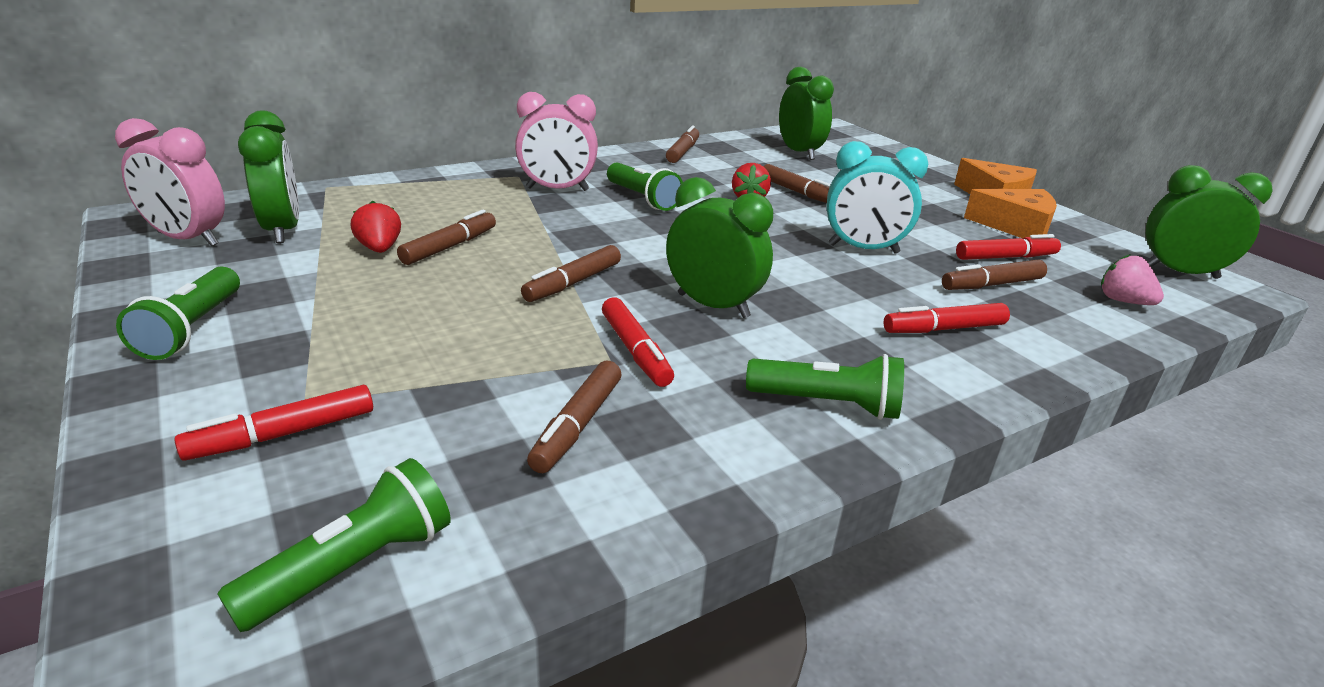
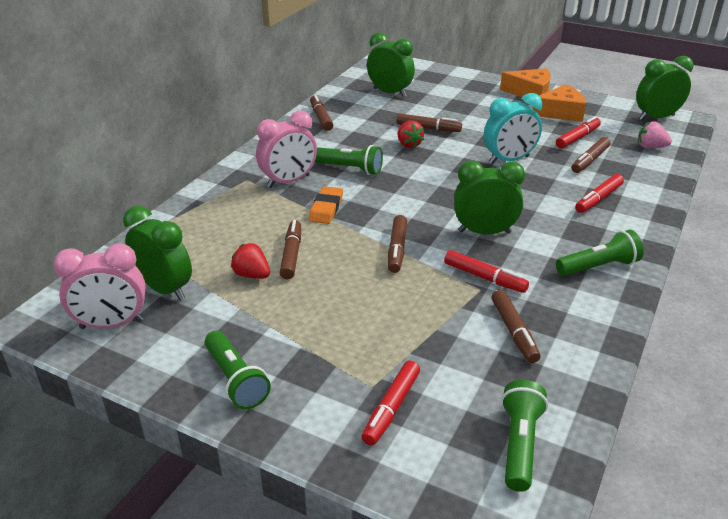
camera: 30 degrees left, 5 degrees up
(557, 222) = (326, 208): none -> orange eraser

